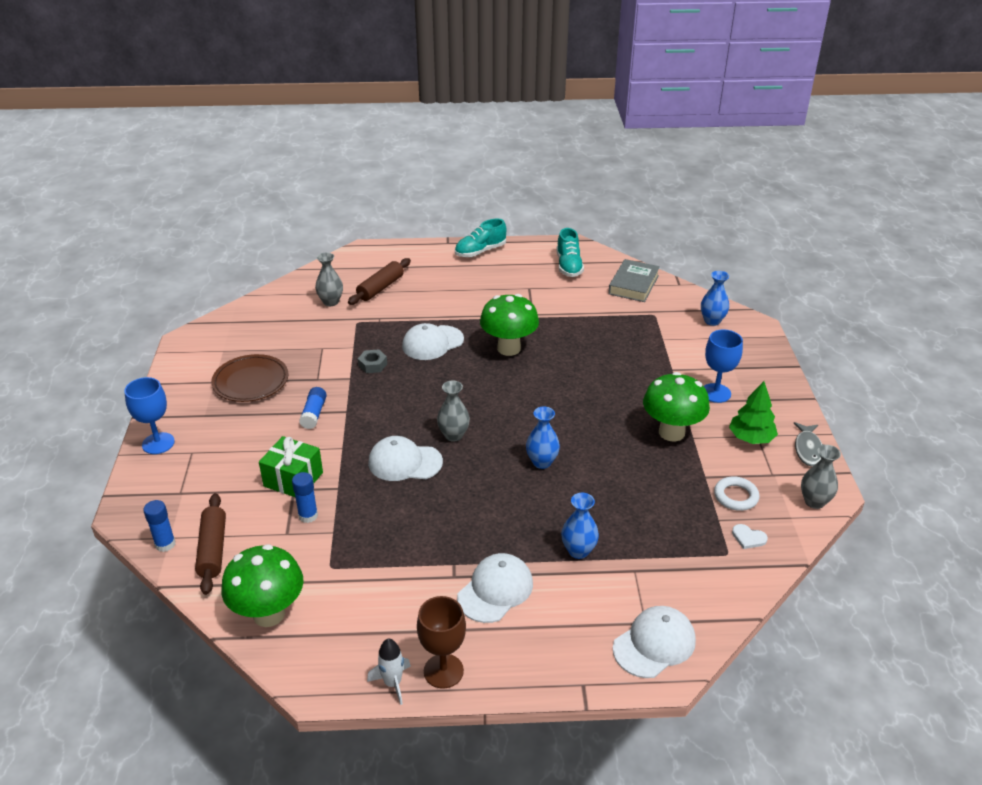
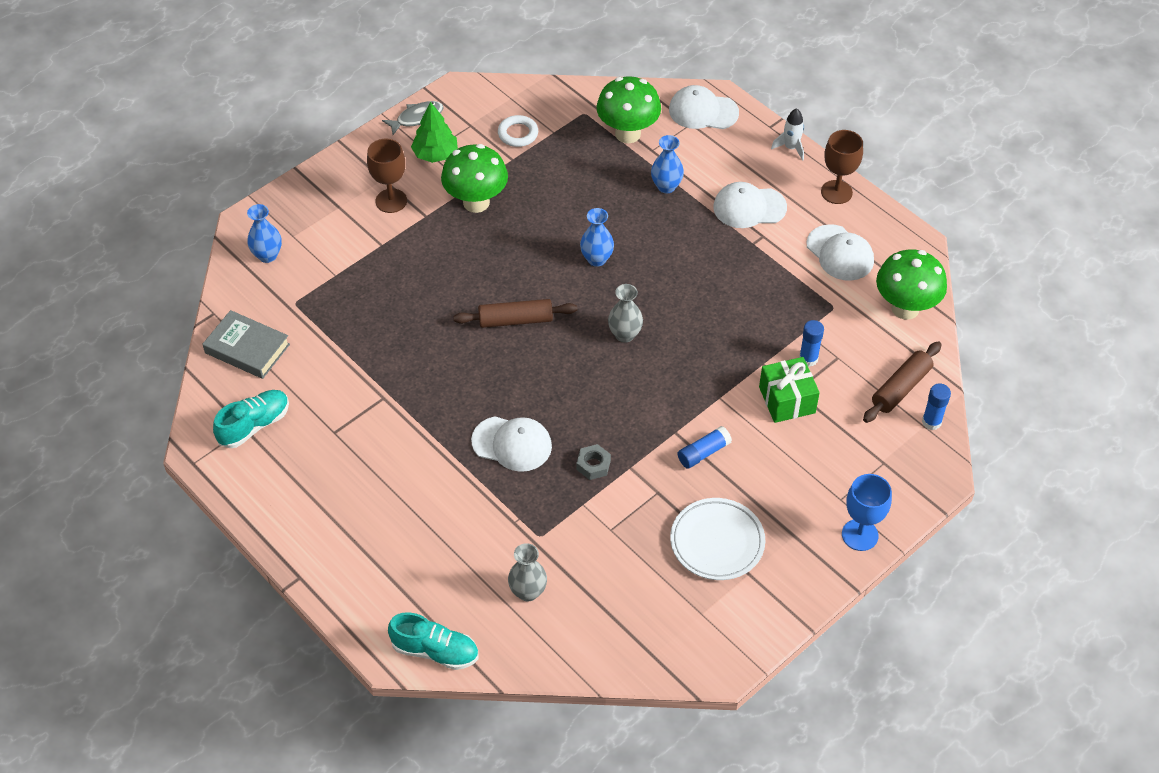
camera: 130 degrees left, 15 degrees up
(251, 382) = (717, 542): brown plate -> white plate
(380, 288) = (457, 567): brown rolling pin -> brown rolling pin (515, 320)
(392, 683) = (872, 209): white rocket -> white rocket (790, 148)
(404, 462) = (690, 343): white cap -> white cap (840, 253)
(480, 251) = (292, 529): turquoise shoe -> turquoise shoe (435, 651)
(509, 348) = (462, 378): green mushroom -> green mushroom (628, 134)
(633, 285) = (247, 348): grey book -> grey book turned 45 degrees clockwise
(716, 393) = (391, 201): blue goblet -> brown goblet
(748, 538) = (556, 110): white heart -> none
(814, 501) = (480, 93): grey vase -> none

